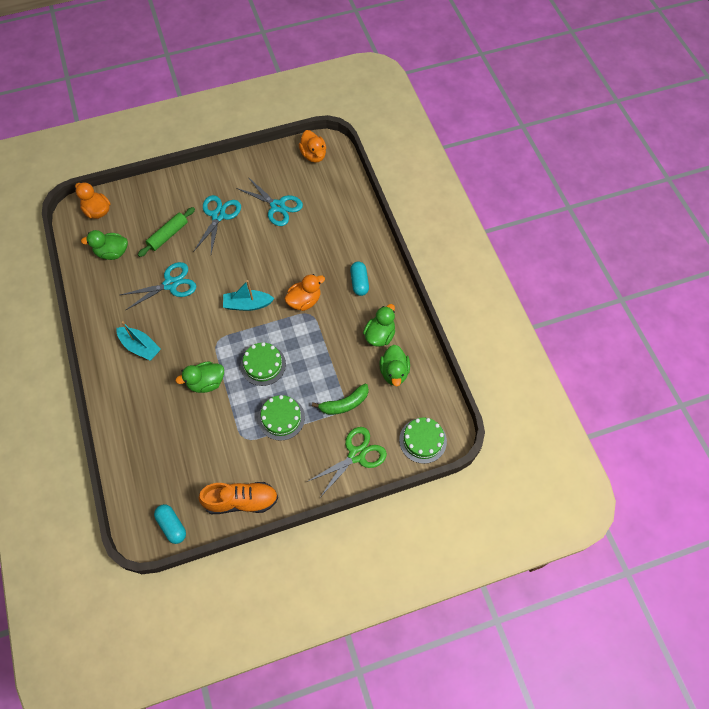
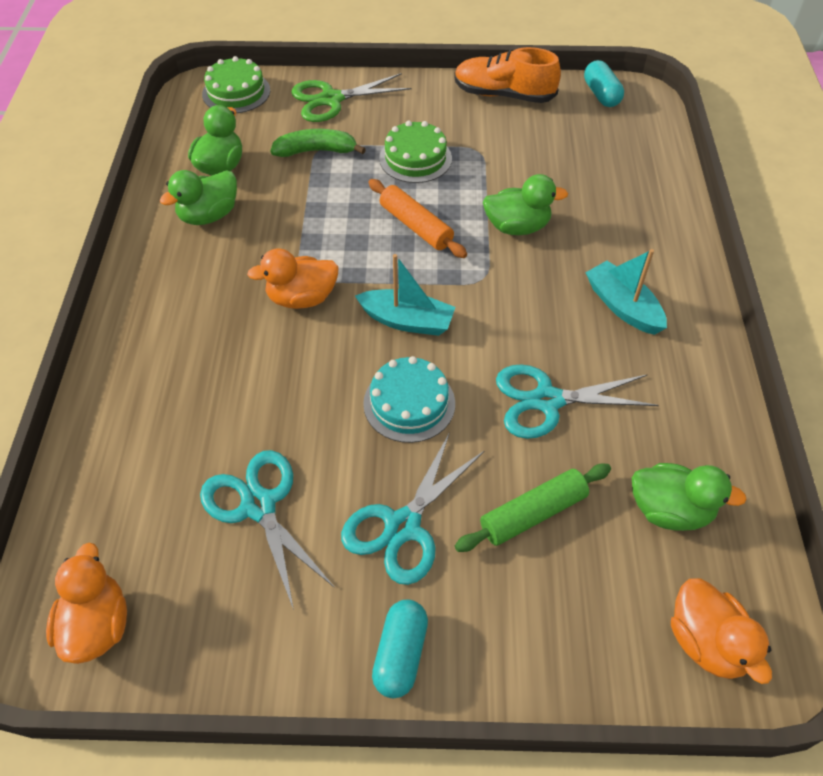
camera: 160 degrees left, 10 degrees down
(232, 264) = (409, 403): none -> turquoise cake
(263, 365) = (416, 226): green cake -> orange rolling pin
(359, 282) = (188, 300): turquoise capsule -> turquoise capsule (400, 654)

